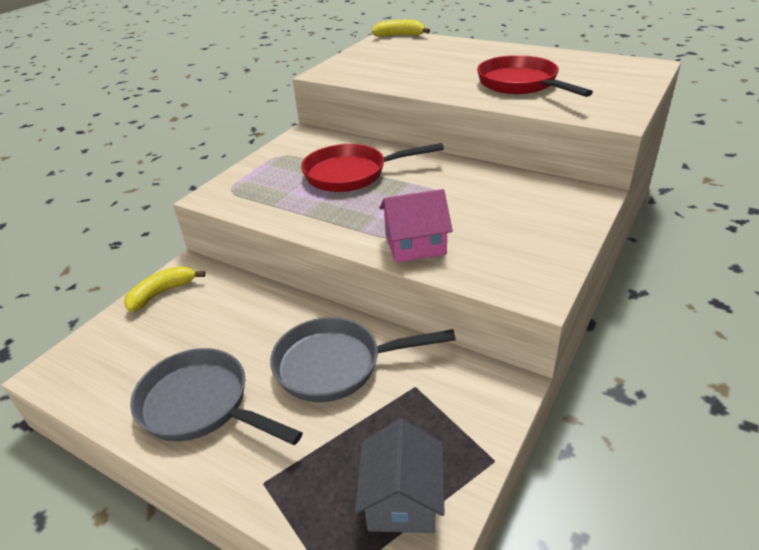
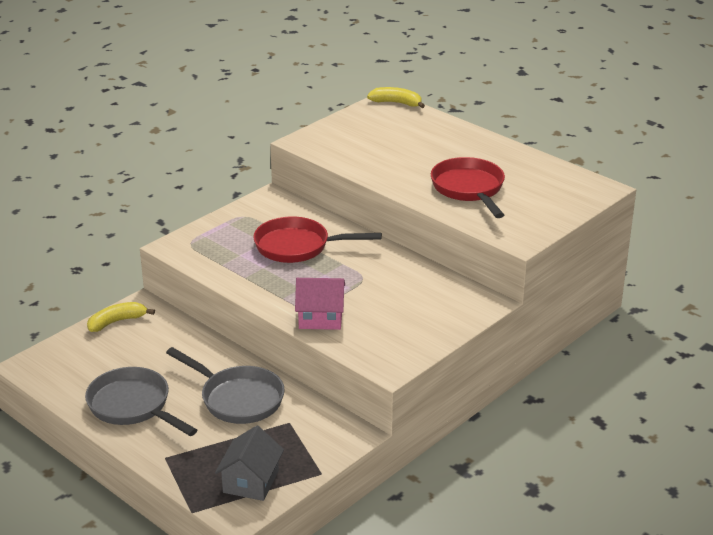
camera: 10 degrees right, 5 degrees down
(336, 365) = (237, 398): grey pan -> grey pan turned 150 degrees counterclockwise

